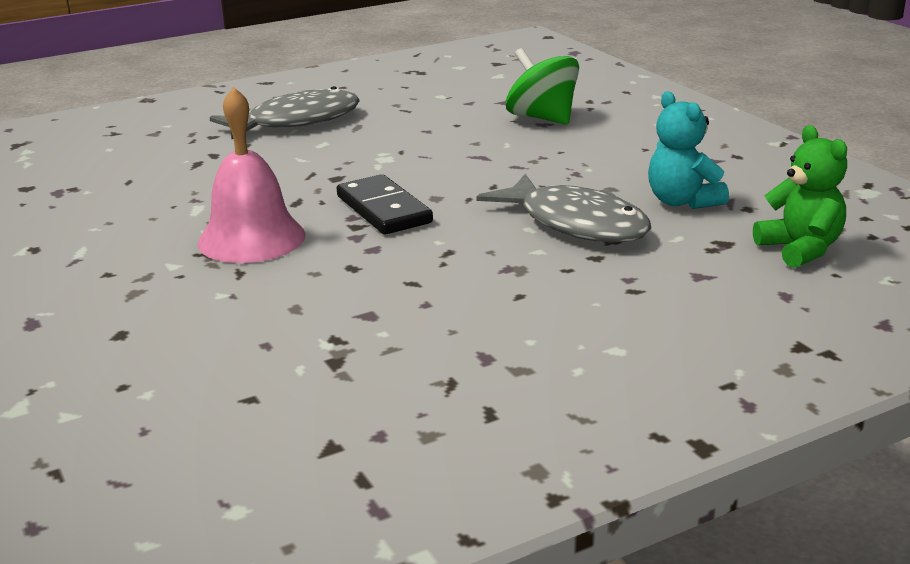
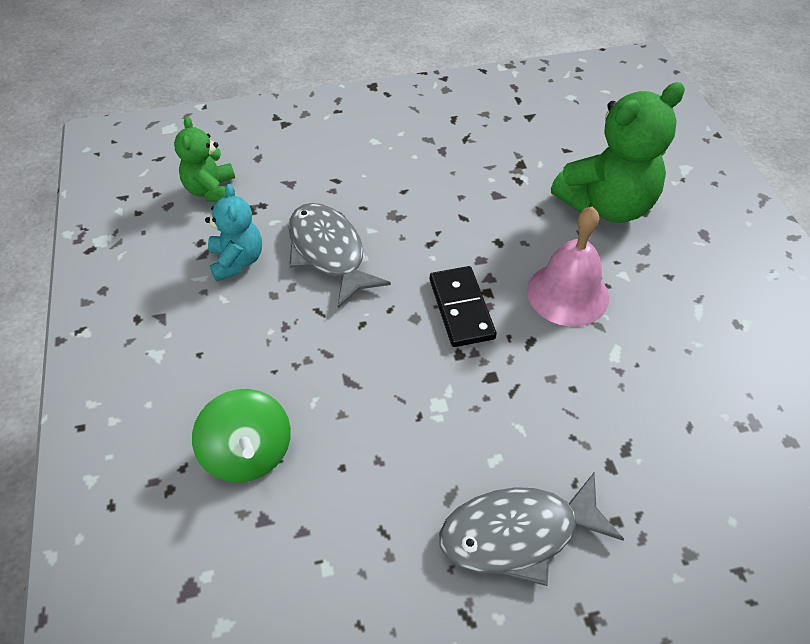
camera: 165 degrees left, 25 degrees up
(183, 330) = (606, 205): none -> green teddy bear

